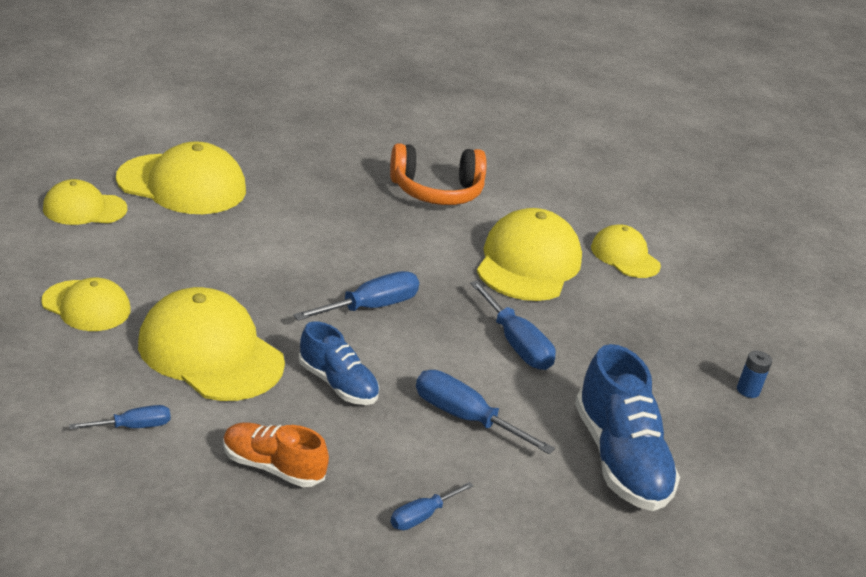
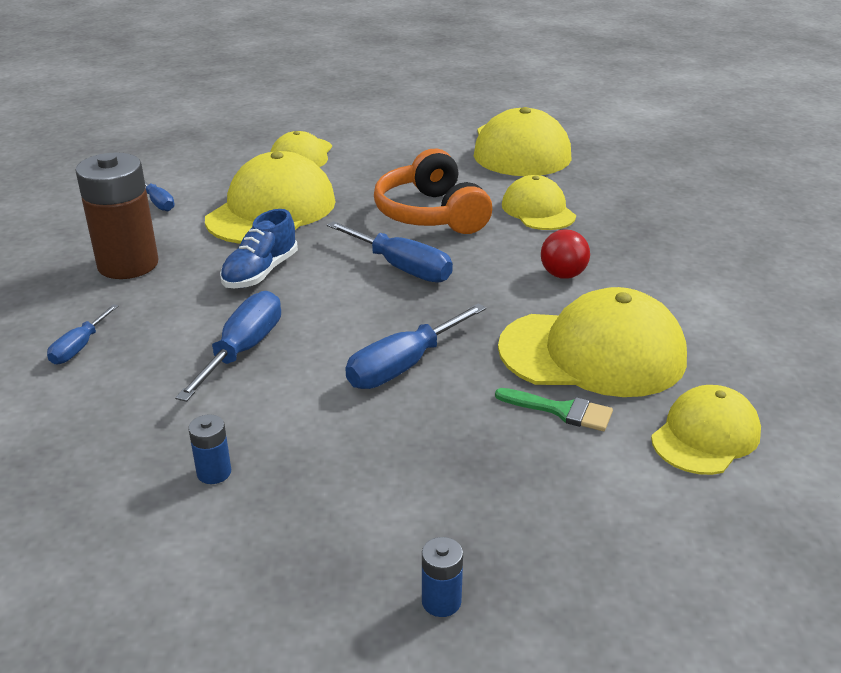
camera: 80 degrees right, 0 degrees up
(84, 209) = (437, 125): yellow cap -> yellow cap (538, 210)
(272, 467) = (128, 264): orange shoe -> brown battery
(421, 240) = (563, 275): none -> red ball
(422, 516) = (79, 347): blue screwdriver -> blue screwdriver turned 105 degrees counterclockwise
(436, 191) = (684, 268): orange headphones -> orange headphones (431, 214)
(588, 296) = (561, 411): none -> green brush
(619, 459) = (214, 472): blue shoe -> blue battery

